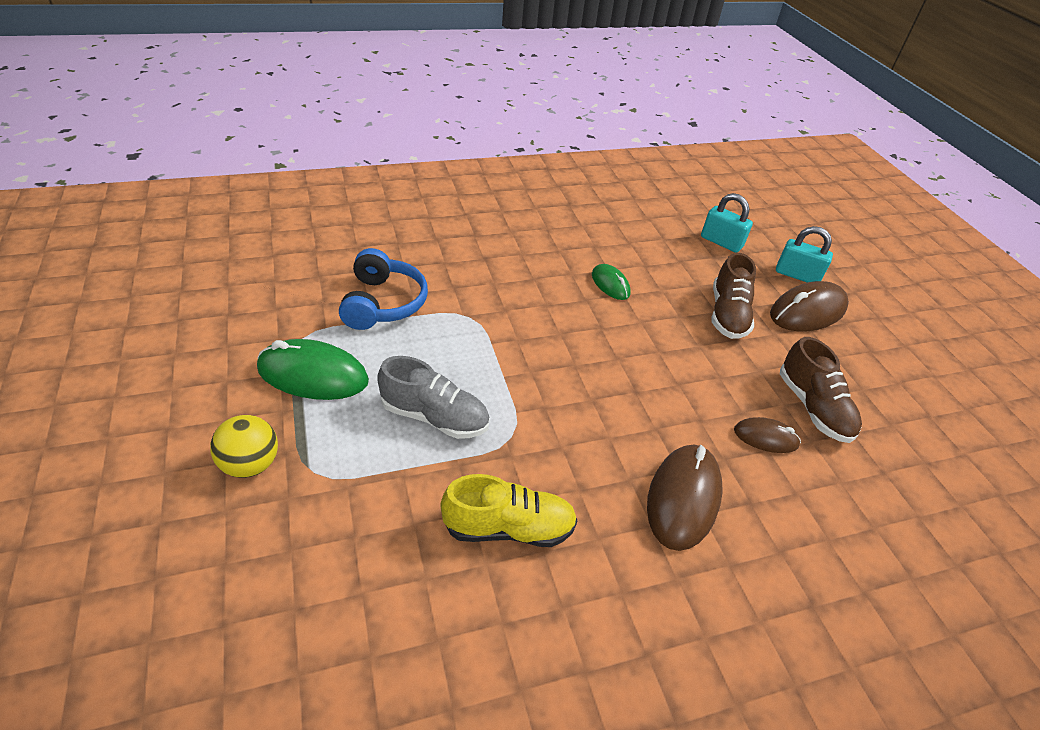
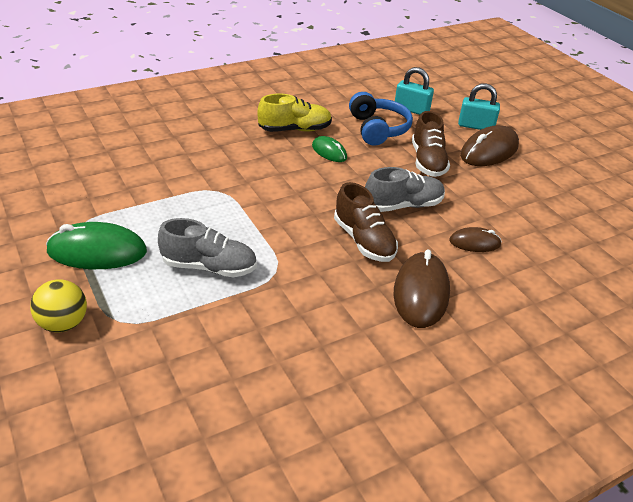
camera: 10 degrees left, 5 degrees down
(383, 303) = (142, 190): blue headphones -> blue headphones (378, 129)
(508, 528) = (290, 334): yellow shoe -> yellow shoe (294, 129)
(685, 370) = (403, 205): none -> grey shoe
(813, 407) = (506, 217): brown shoe -> brown shoe (363, 240)

